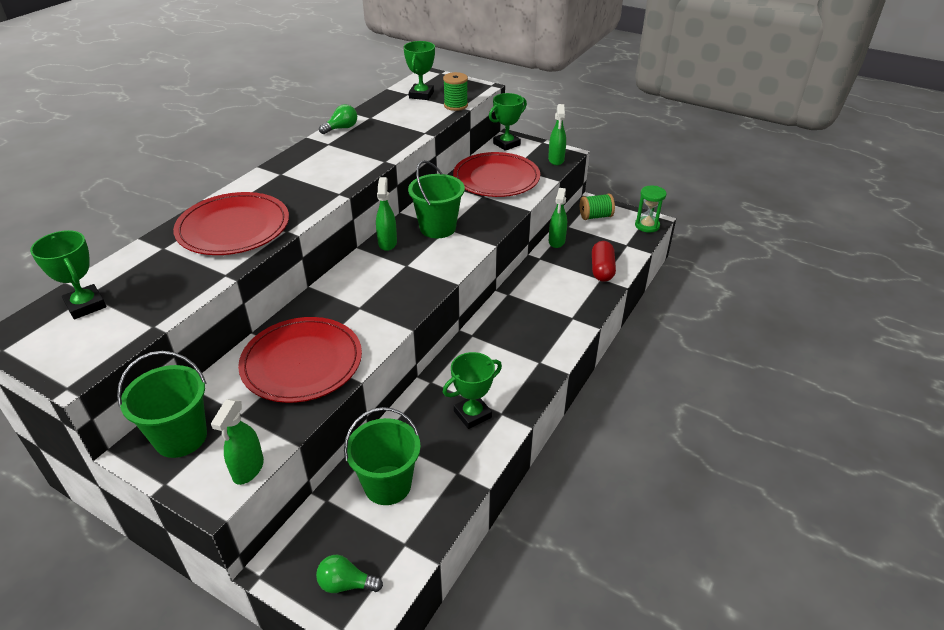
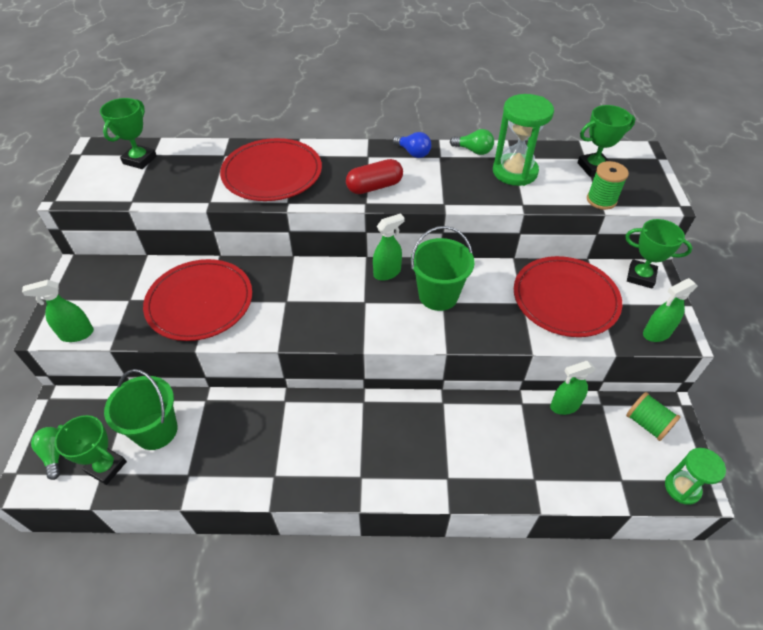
camera: 60 degrees right, 10 degrees up
(181, 437) = (95, 281): green bucket -> none
(307, 153) = (413, 153): none -> blue light bulb
(387, 122) = (514, 172): none -> green hourglass
(472, 414) = (261, 453): green trophy -> green trophy (106, 467)
(602, 270) = (551, 473): red capsule -> red capsule (374, 187)

